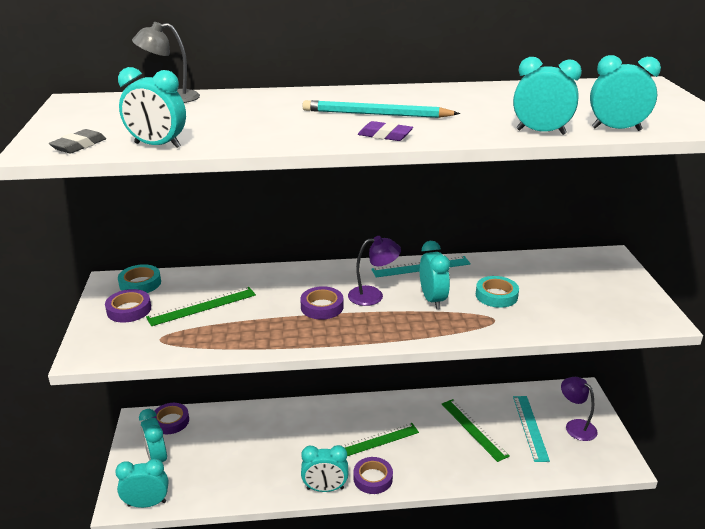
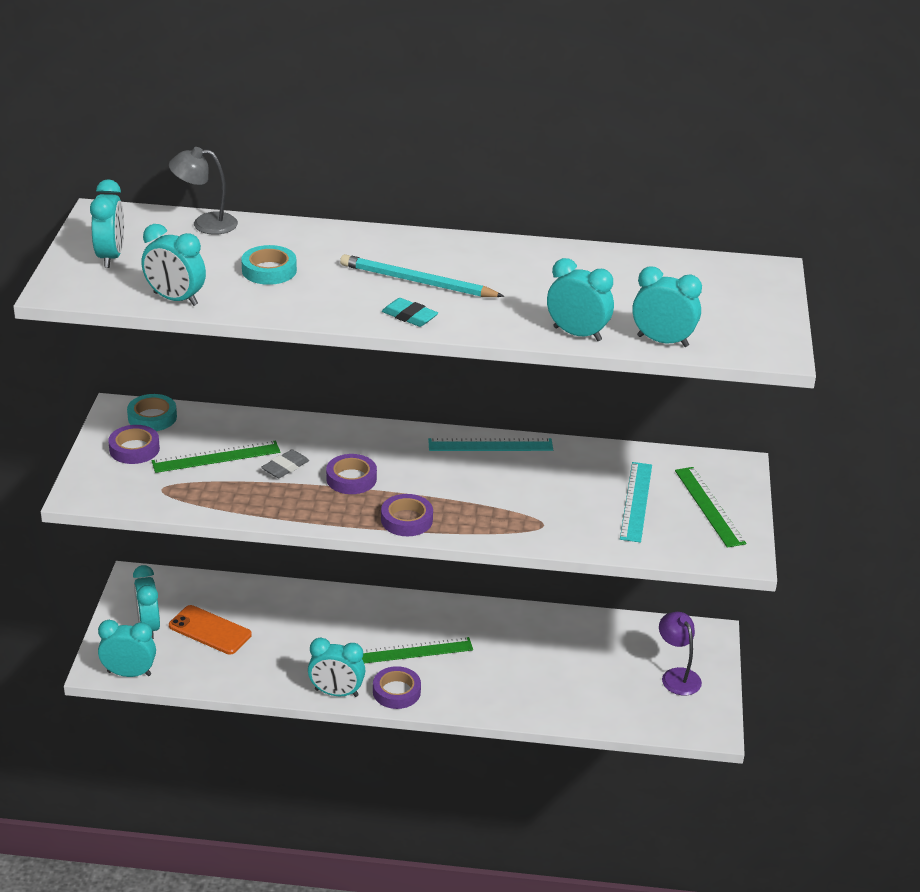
camera: 10 degrees right, 5 degrees up
(79, 146) = (99, 289): grey eraser -> grey eraser (285, 467)
(171, 421) = (173, 586): purple tape -> purple tape (406, 520)
(208, 453) = (210, 630): none -> orange phone
(373, 295) = (416, 473): purple lamp -> none
(385, 135) = (409, 316): purple eraser -> turquoise eraser
(432, 299) = (483, 489): turquoise clock -> turquoise clock (110, 257)
(473, 429) = (544, 657): green ruler -> green ruler (709, 506)
(496, 295) = (562, 496): turquoise tape -> turquoise tape (269, 270)
(530, 427) = (617, 667): turquoise ruler -> turquoise ruler (636, 501)

